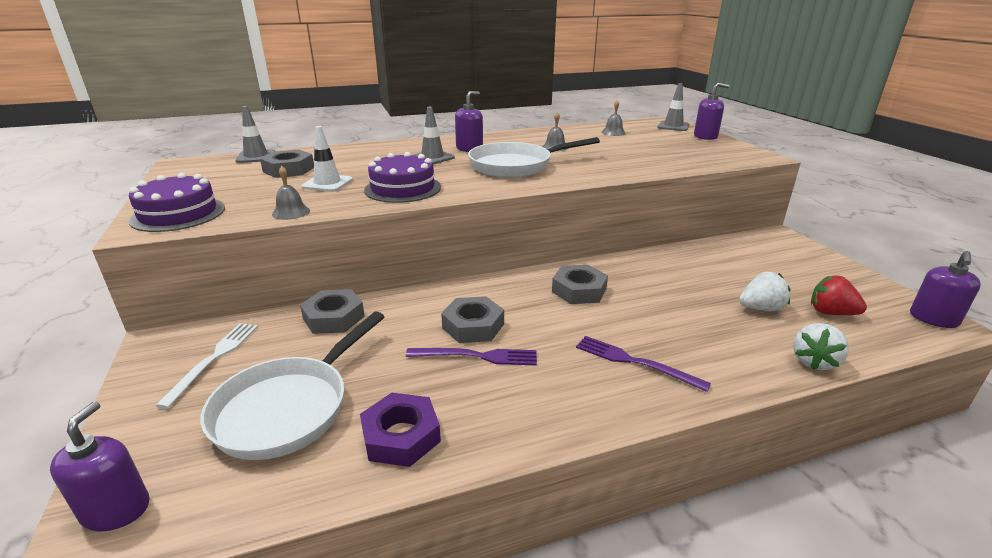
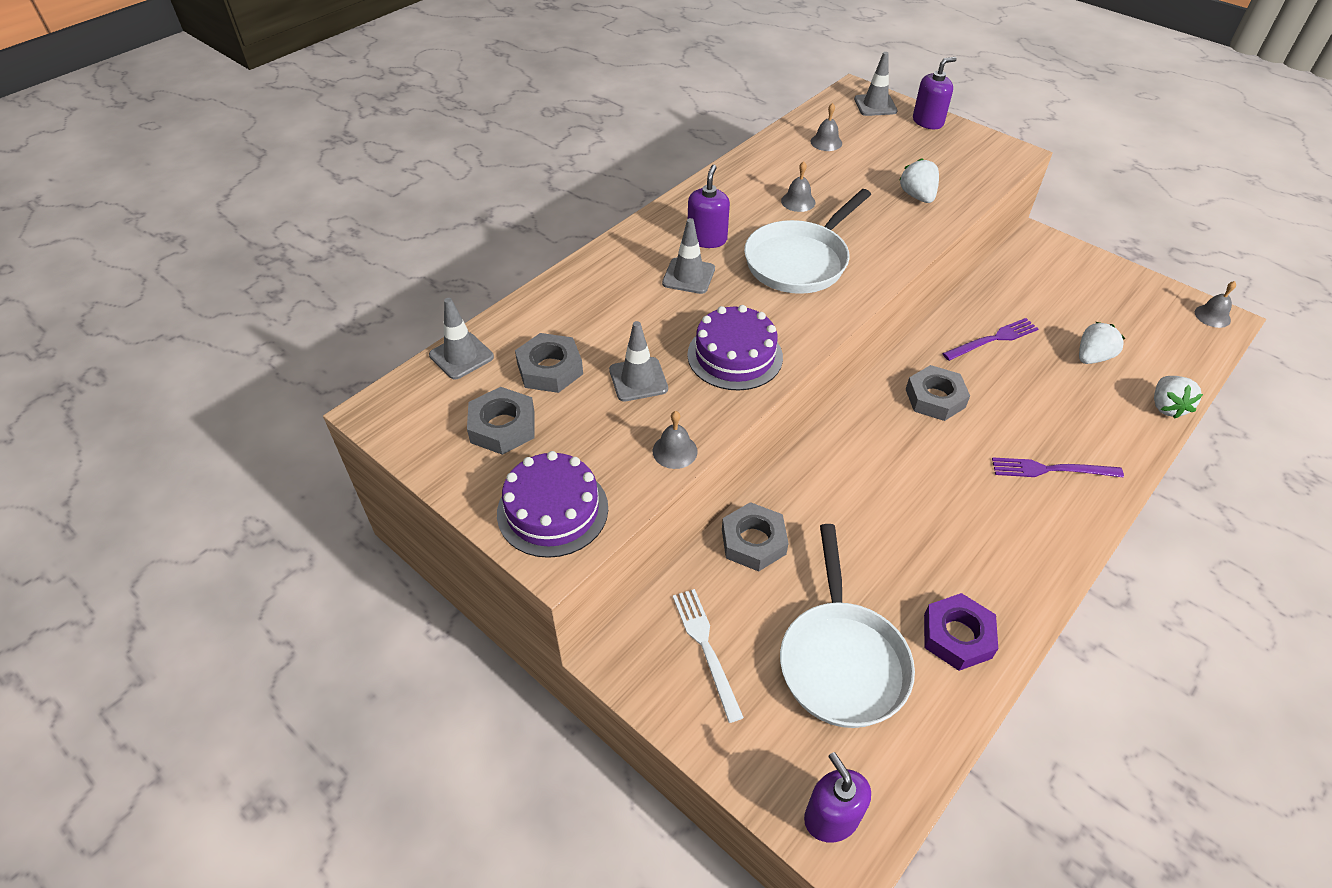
camera: 30 degrees left, 20 degrees up
(327, 183) = (638, 379): white traffic cone -> grey traffic cone
(473, 326) = (890, 489): grey nut -> grey nut (502, 426)
(477, 356) = (929, 524): purple fork -> purple fork (993, 339)
(649, 159) = (917, 196): none -> white strawberry
(831, 313) = (1143, 340): red strawberry -> none
(933, 319) = (1212, 316): purple soap dispenser -> grey bell

